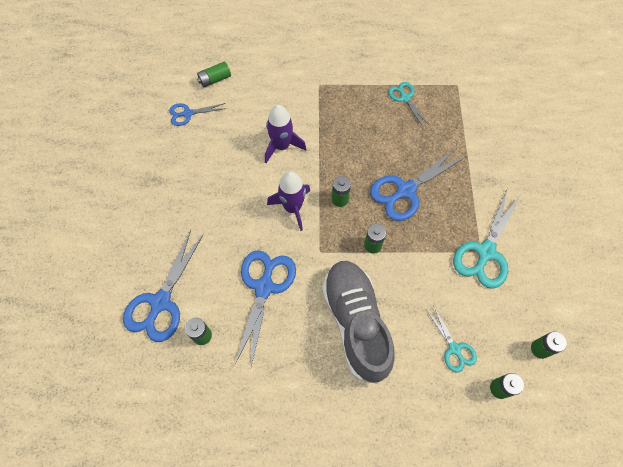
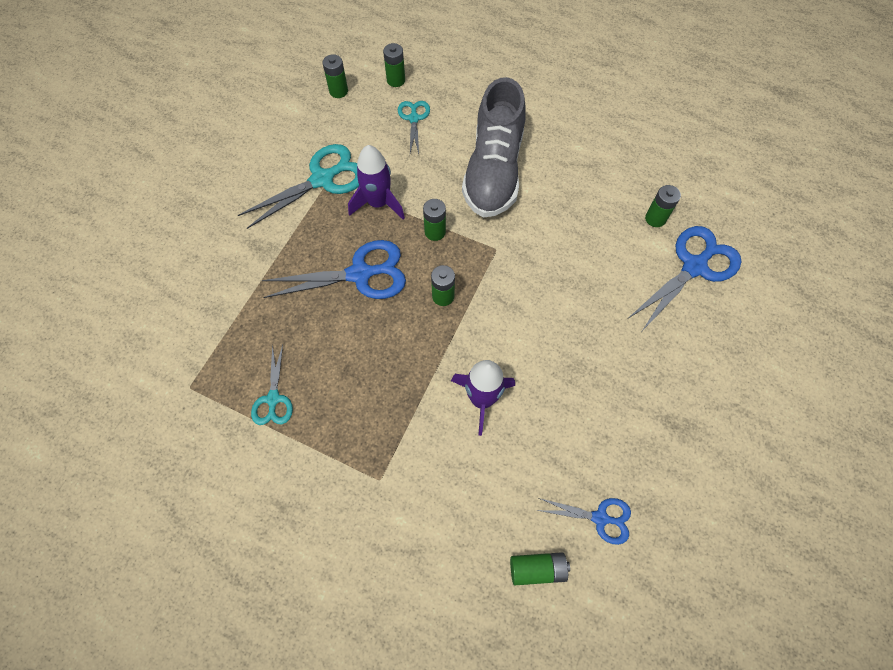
camera: 155 degrees left, 0 degrees up
(264, 287) = (573, 237): blue scissors -> none
(292, 208) = (505, 309): purple rocket -> purple rocket (378, 203)

